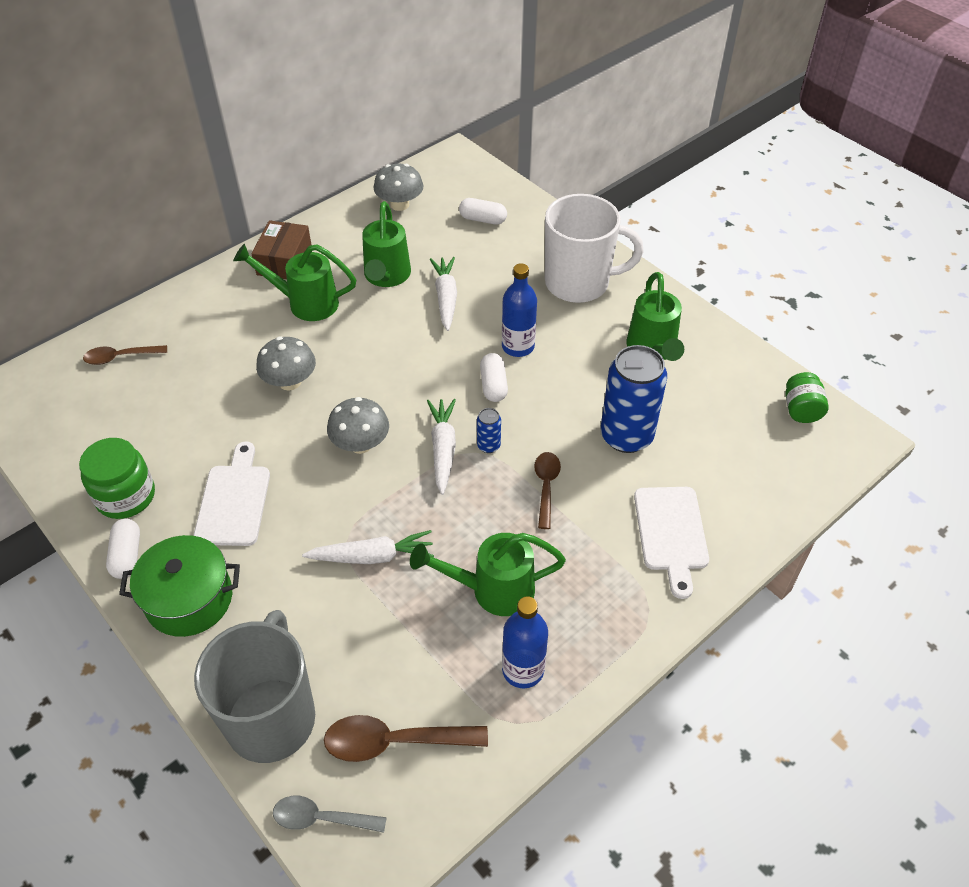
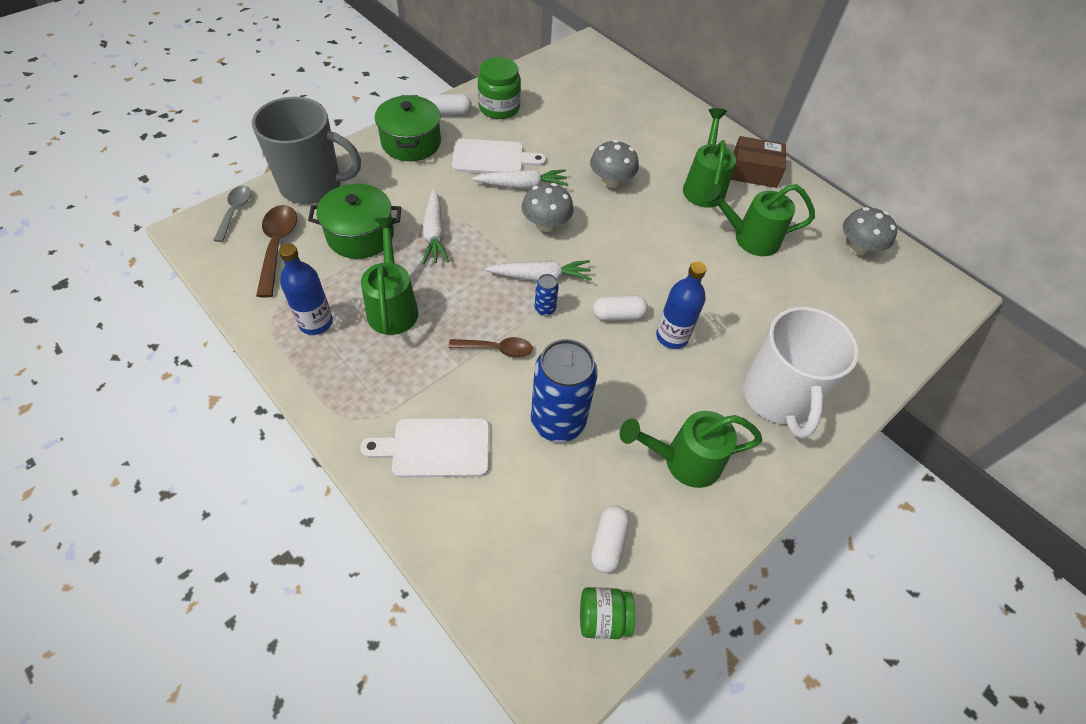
camera: 85 degrees right, 5 degrees up
(120, 357) = (628, 93): brown spoon -> none
(374, 640) = (360, 235): none -> green pot
(446, 298) = (730, 282): white carrot -> white carrot (522, 185)
(483, 219) = (857, 315): white capsule -> white capsule (608, 543)

